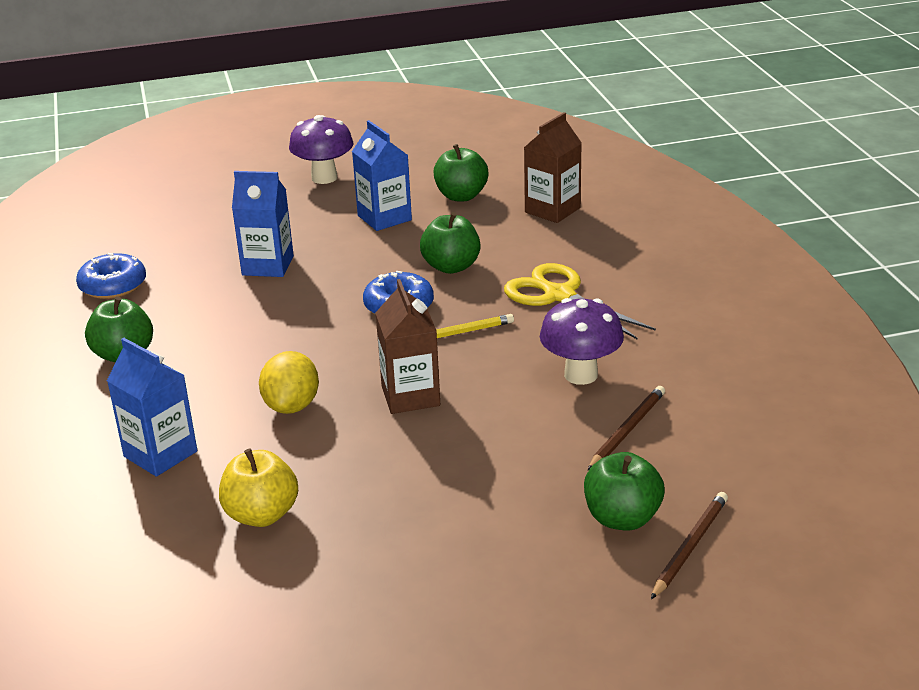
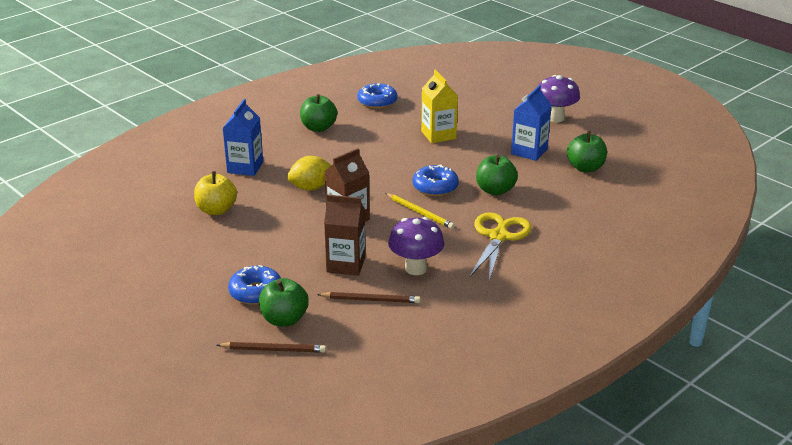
camera: 60 degrees right, 0 degrees up
(268, 266) = (438, 135): blue carton -> yellow carton
(532, 529) = (256, 292): none -> blue donut
(552, 210) = (604, 205): brown carton -> brown carton (346, 264)

